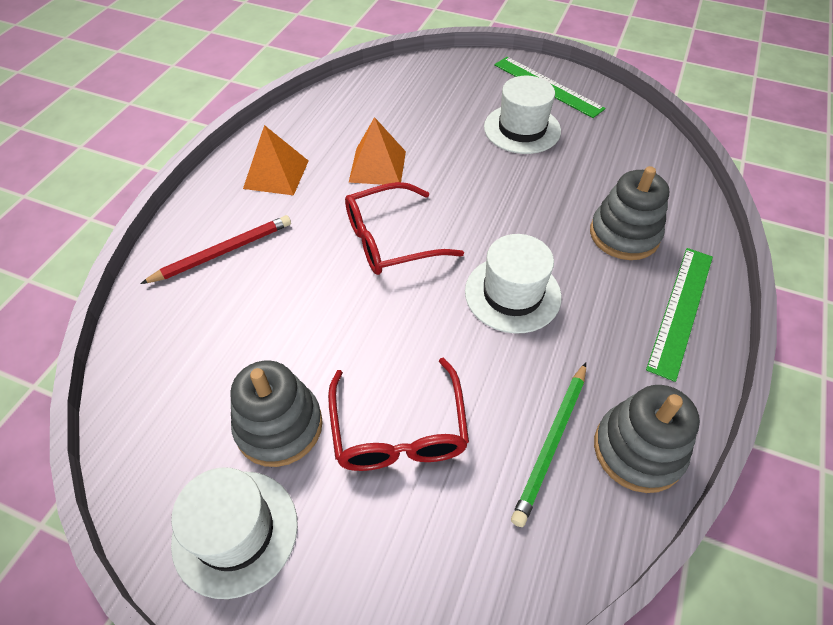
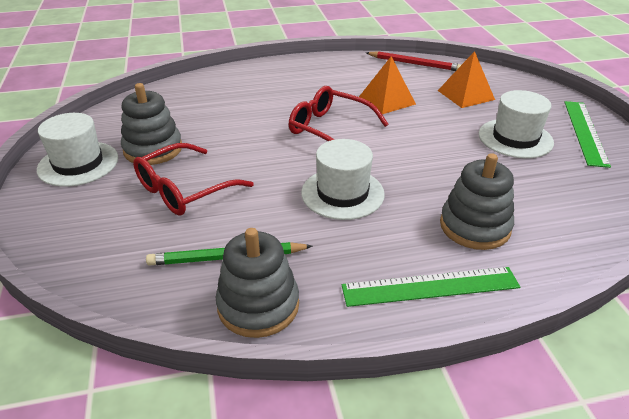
camera: 55 degrees right, 15 degrees down
(222, 252) = (253, 84): red pencil -> red pencil (414, 64)
(276, 174) = (332, 74): orange pyramid -> orange pyramid (465, 95)

